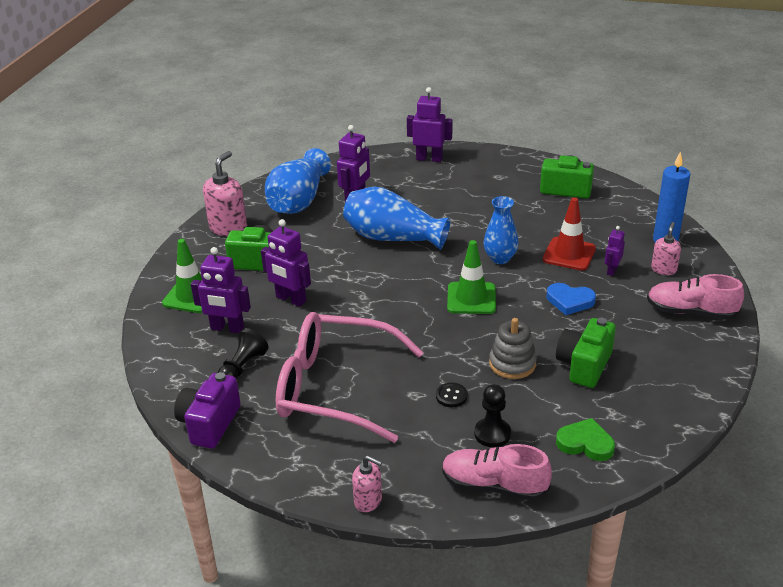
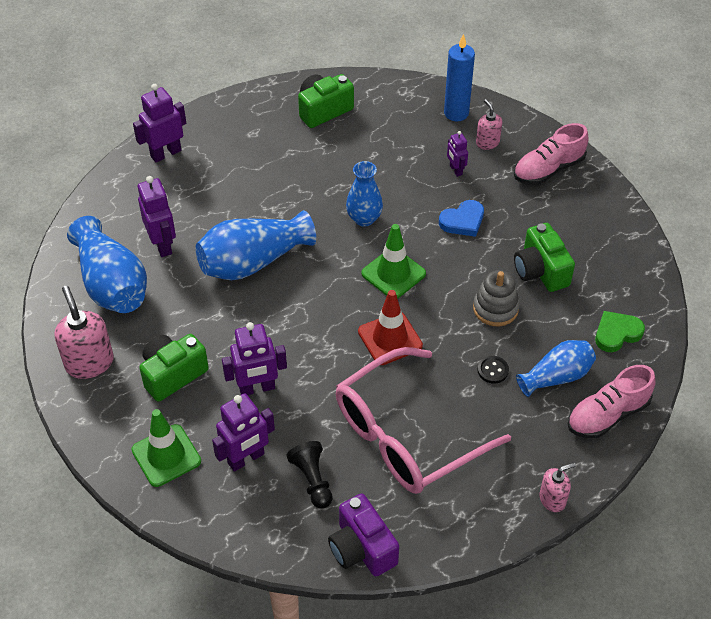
camera: 50 degrees left, 15 degrees up
(492, 434) = (556, 377): black pawn -> blue vase
(569, 254) = (408, 176): red traffic cone -> red traffic cone (390, 338)

